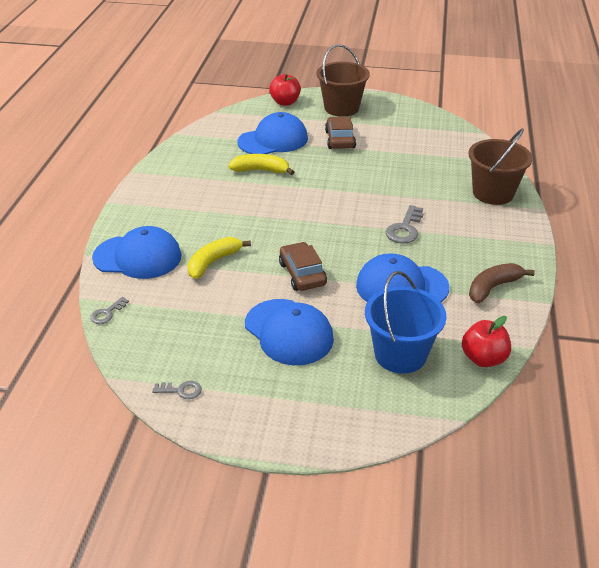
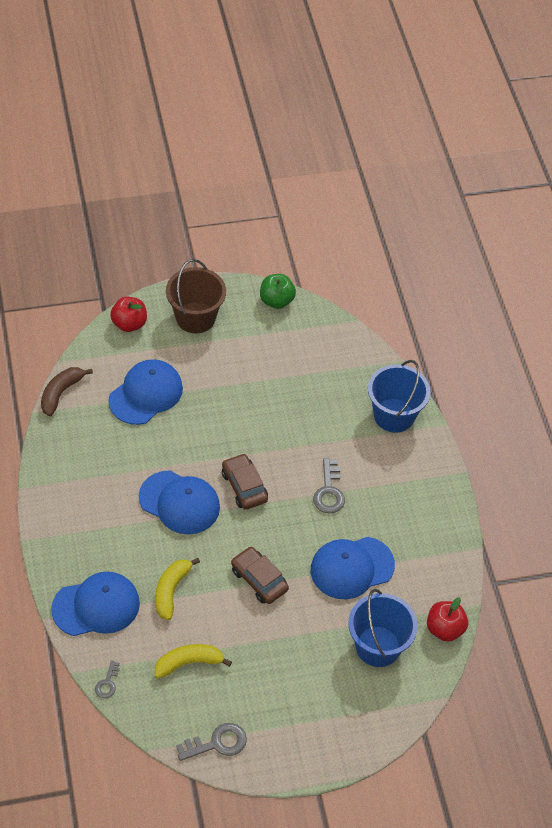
camera: 25 degrees left, 15 degrees up
(181, 390) = (217, 743): grey key -> grey key, size x1.68
(261, 170) = (155, 447): yellow banana -> yellow banana (188, 663)
(288, 332) = (277, 652): blue cap -> blue cap (179, 502)
(340, 140) = (215, 373): brown car -> brown car (244, 486)
(416, 110) = (276, 301): none -> green apple
(493, 193) = (394, 415): brown bucket -> blue bucket
(493, 287) = (429, 544): brown banana -> brown banana (61, 393)

